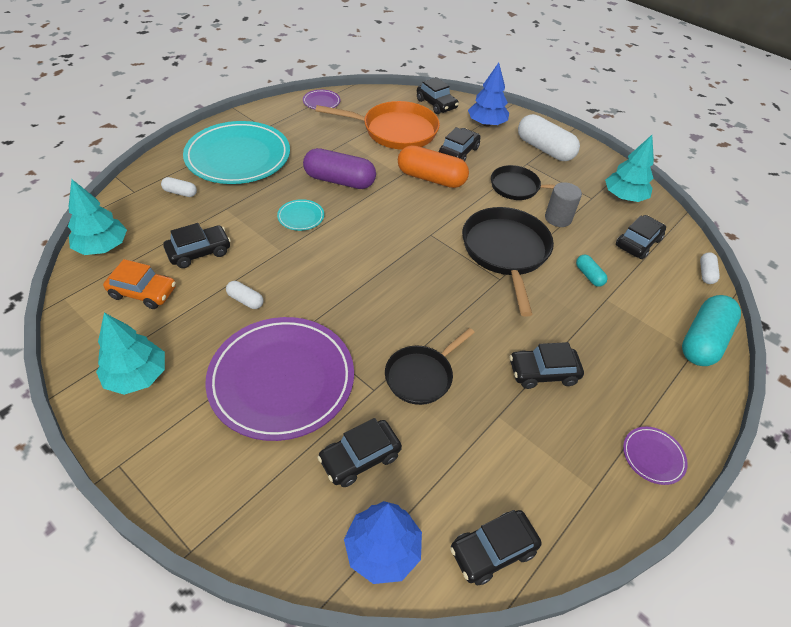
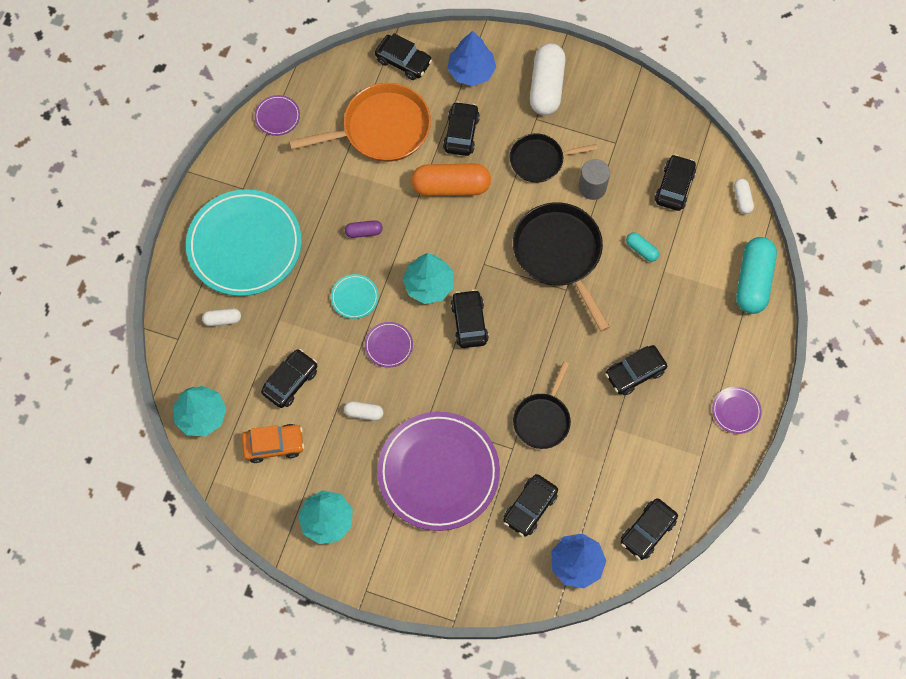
camera: 20 degrees left, 20 degrees up
(306, 259) = (389, 345): none -> purple plate
(339, 181) = (364, 232): purple capsule -> purple capsule, size x0.47
(392, 270) = (469, 322): none -> black car
(544, 149) = (546, 87): white capsule -> white capsule turned 75 degrees clockwise
(624, 197) = (646, 127): turquoise tree -> turquoise tree (429, 285)

